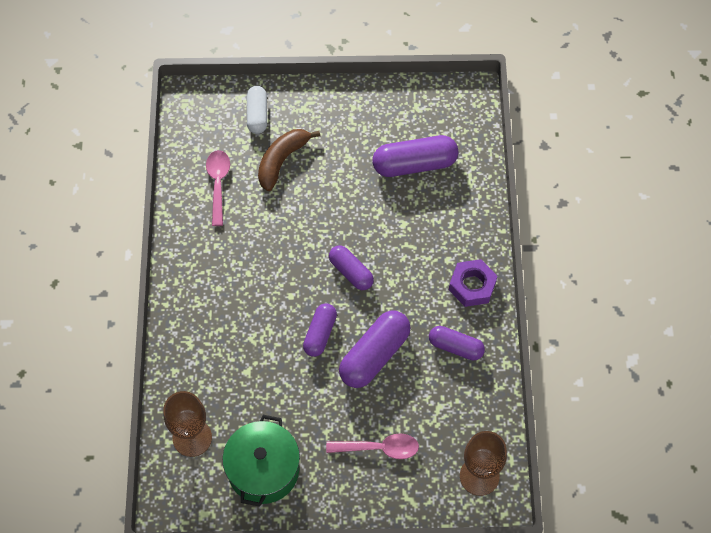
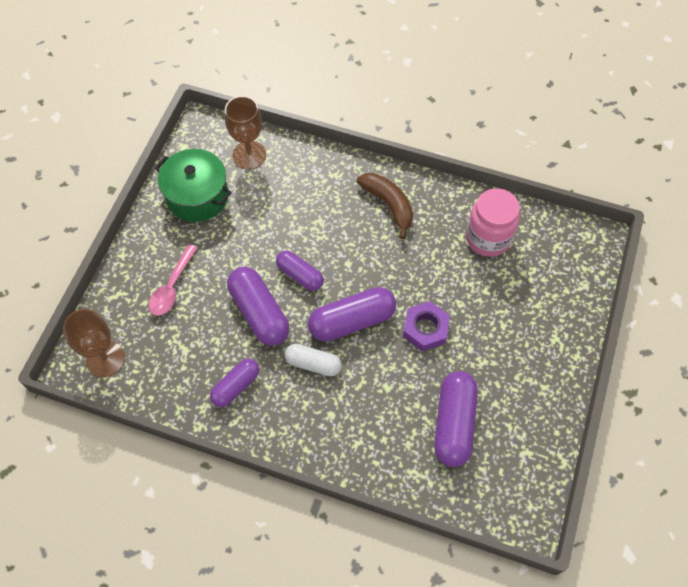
camera: 110 degrees right, 0 degrees up
(218, 184) = (488, 238): pink spoon -> pink jar
(257, 115) = (559, 293): white capsule -> white capsule (313, 364)
(282, 161) = (497, 299): brown banana -> brown banana (388, 205)
(351, 272) = (352, 321): purple capsule -> purple capsule, size x1.60
(472, 286) = (293, 427): purple nut -> purple nut (425, 329)

